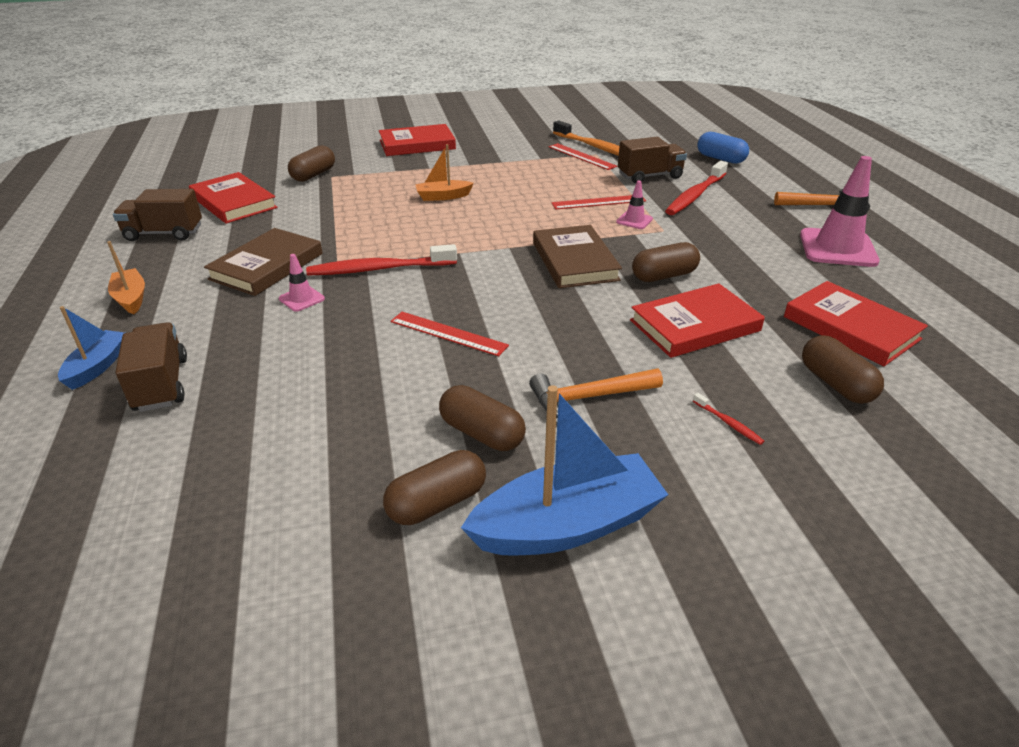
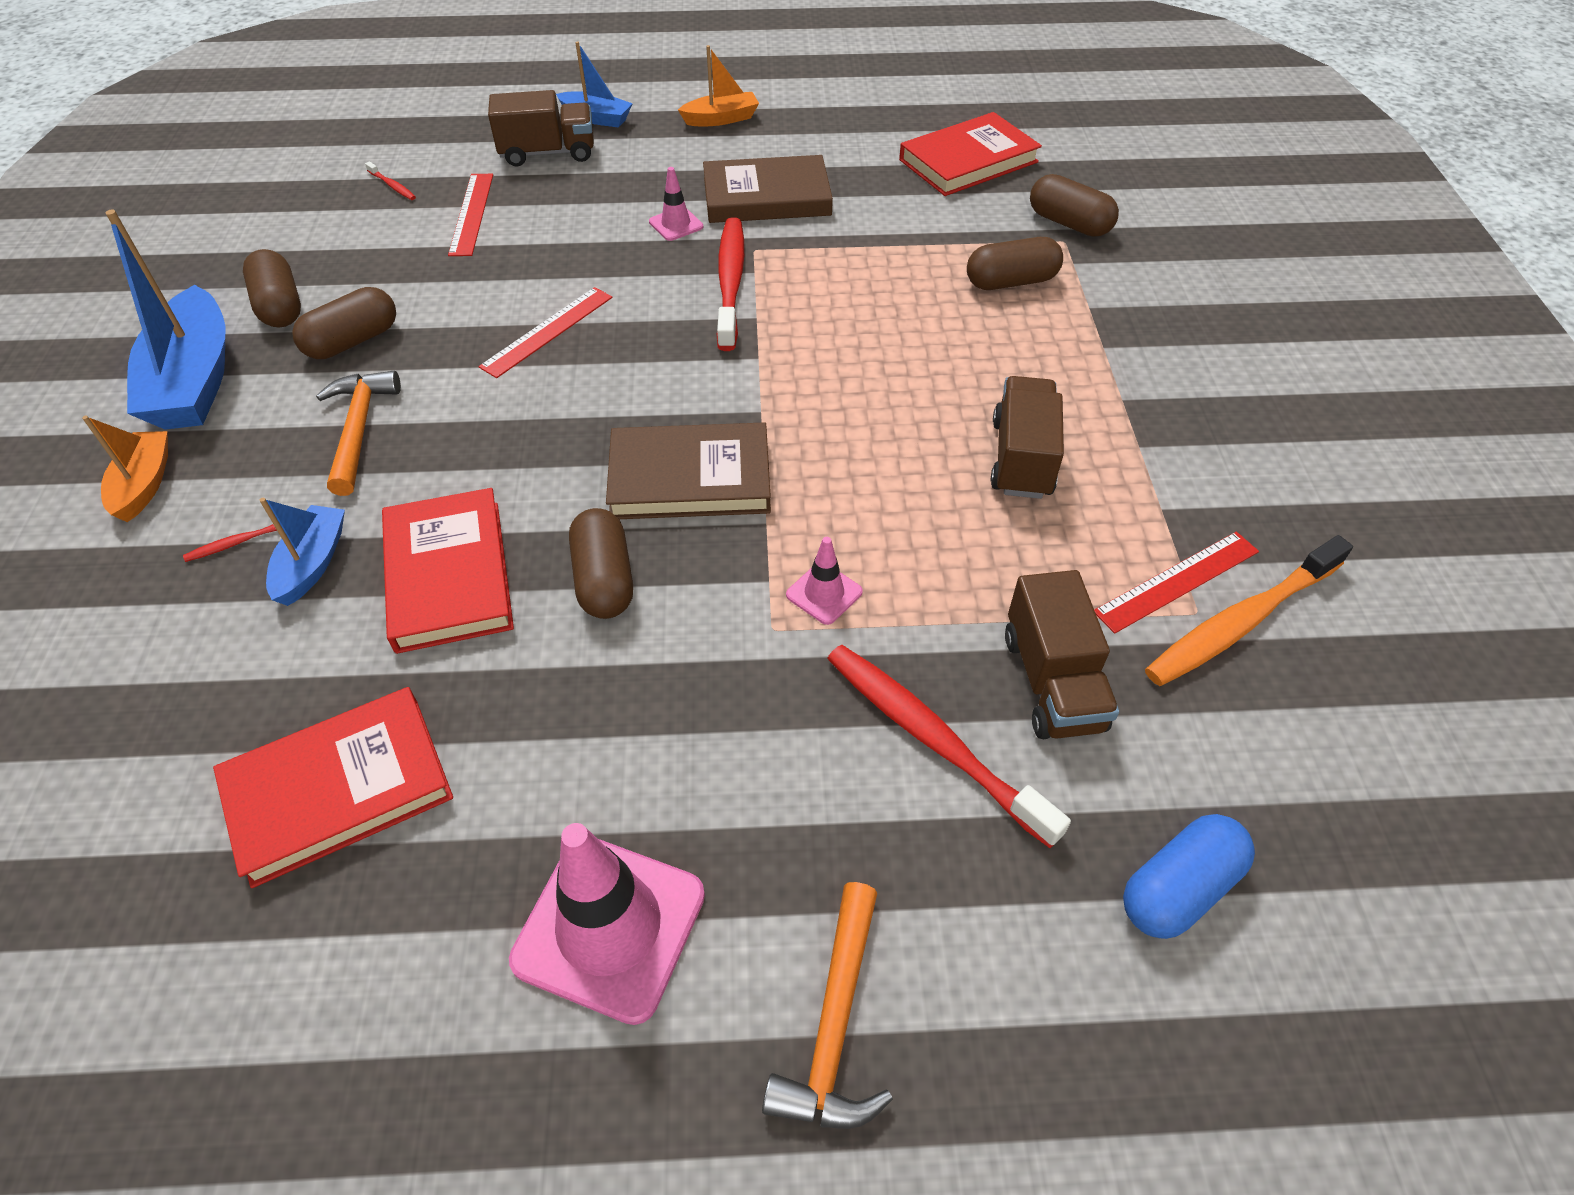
camera: 100 degrees right, 15 degrees up
(164, 233) = (878, 121): brown truck -> brown truck (1021, 458)
(201, 484) = (392, 186): none -> red toothbrush
(267, 266) = (766, 197): brown book -> brown book turned 45 degrees counterclockwise
(417, 145) = (1226, 338): red book -> none
(443, 196) = (967, 355): orange boat -> orange boat (144, 484)
(598, 202) = (918, 557): red ruler -> red ruler (472, 214)
(722, 381) = (312, 563): none -> blue boat
(835, 384) = (230, 693): brown capsule -> brown capsule (1011, 282)

